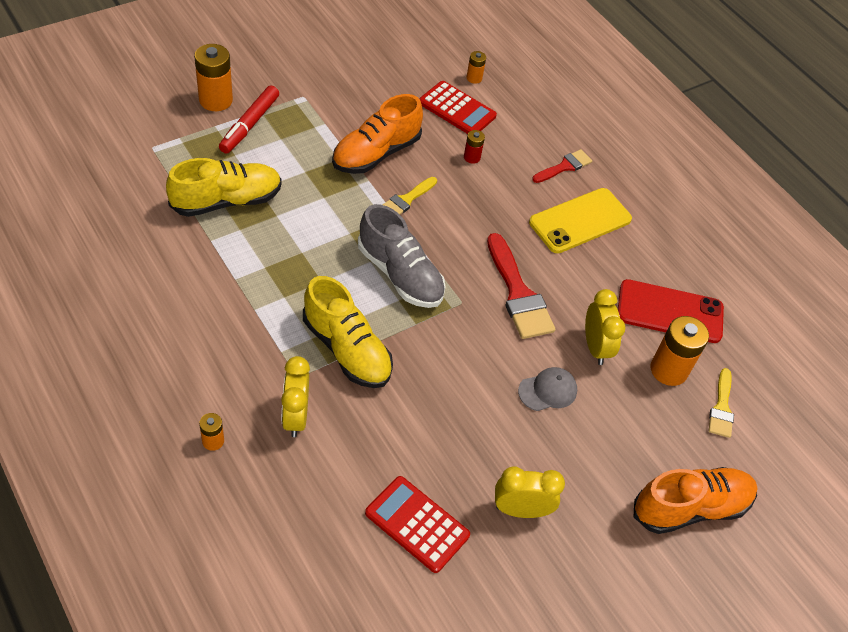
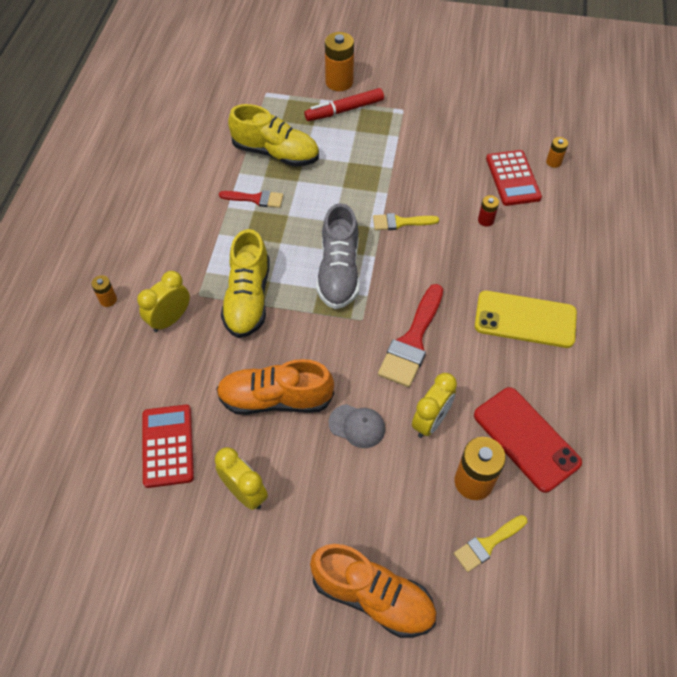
camera: 50 degrees right, 5 degrees up
(376, 153) = (413, 177): orange shoe -> orange shoe (275, 399)
(564, 166) = (558, 270): red brush -> red brush (256, 199)

